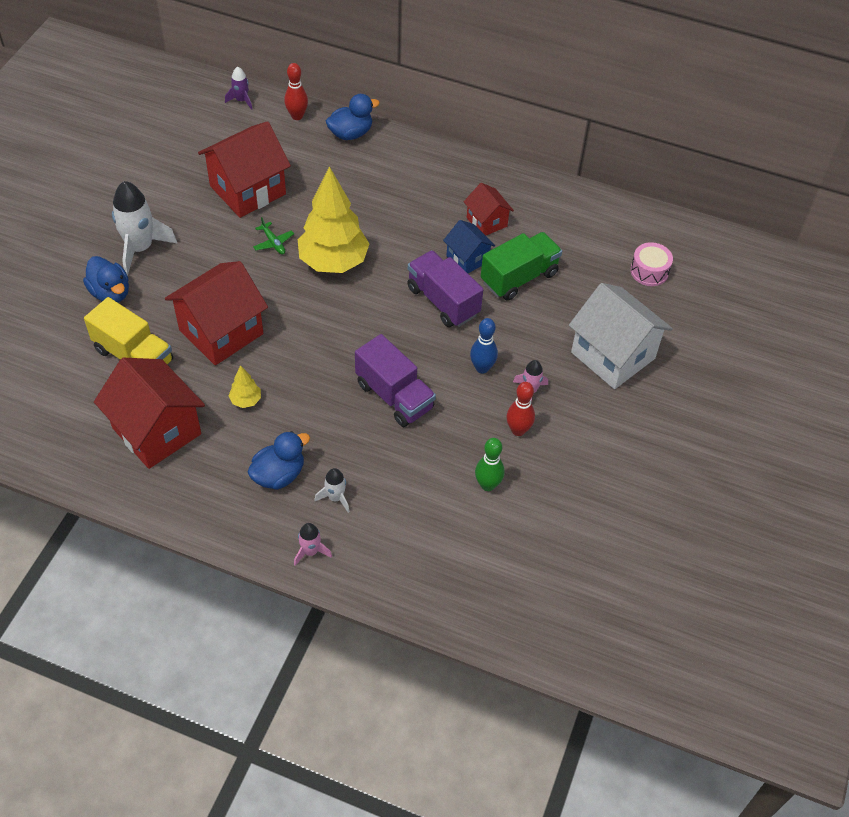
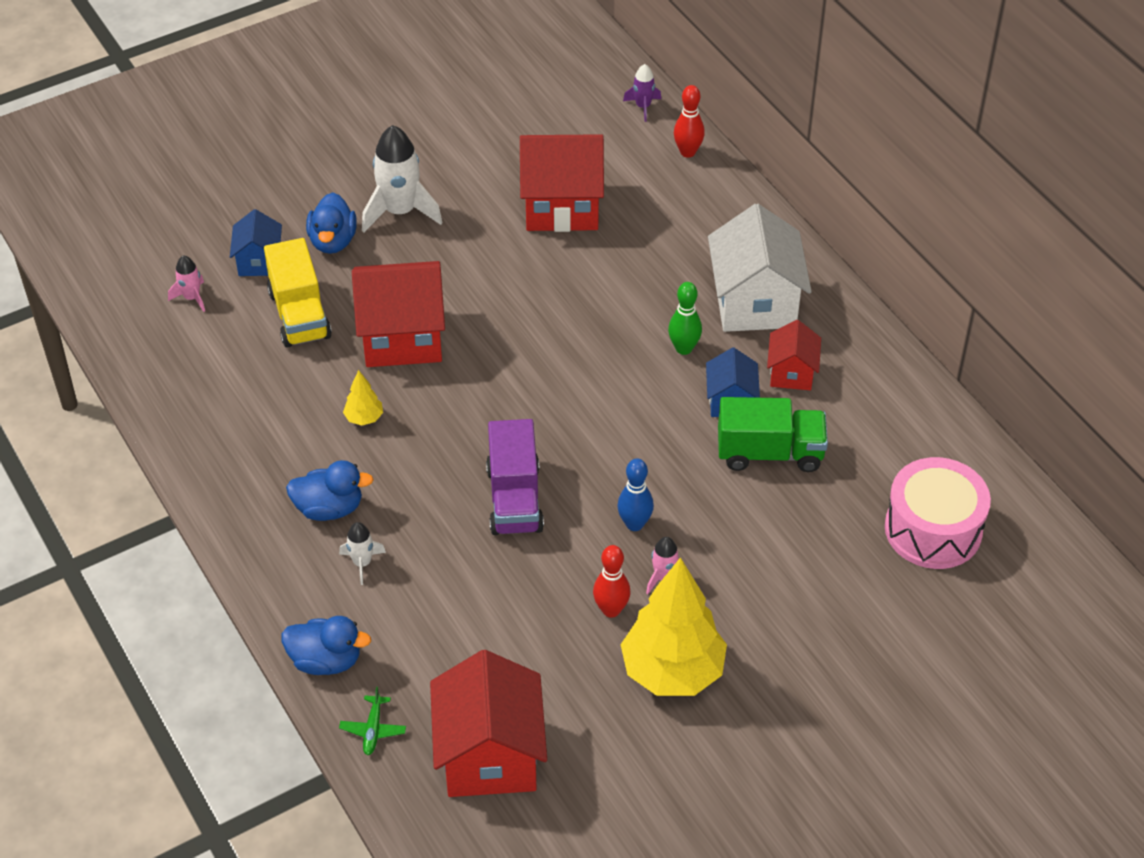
camera: 40 degrees right, 5 degrees down
(69, 335) = (259, 261): none -> blue house
(156, 431) = (255, 399): red house -> red house (490, 755)
(273, 243) = (537, 274): green plane -> green plane (373, 729)
(310, 551) = (291, 599): pink rocket -> pink rocket (192, 298)
(333, 262) = (580, 327): yellow tree -> yellow tree (672, 672)
(351, 133) = (729, 200): blue duck -> blue duck (326, 660)
(443, 301) = (659, 431): purple truck -> none
(487, 485) = (525, 644): green bowling pin -> green bowling pin (684, 348)
(613, 355) = (795, 595): white house -> white house (755, 303)
(649, 271) = (933, 529): pink drum -> pink drum, size x1.79

